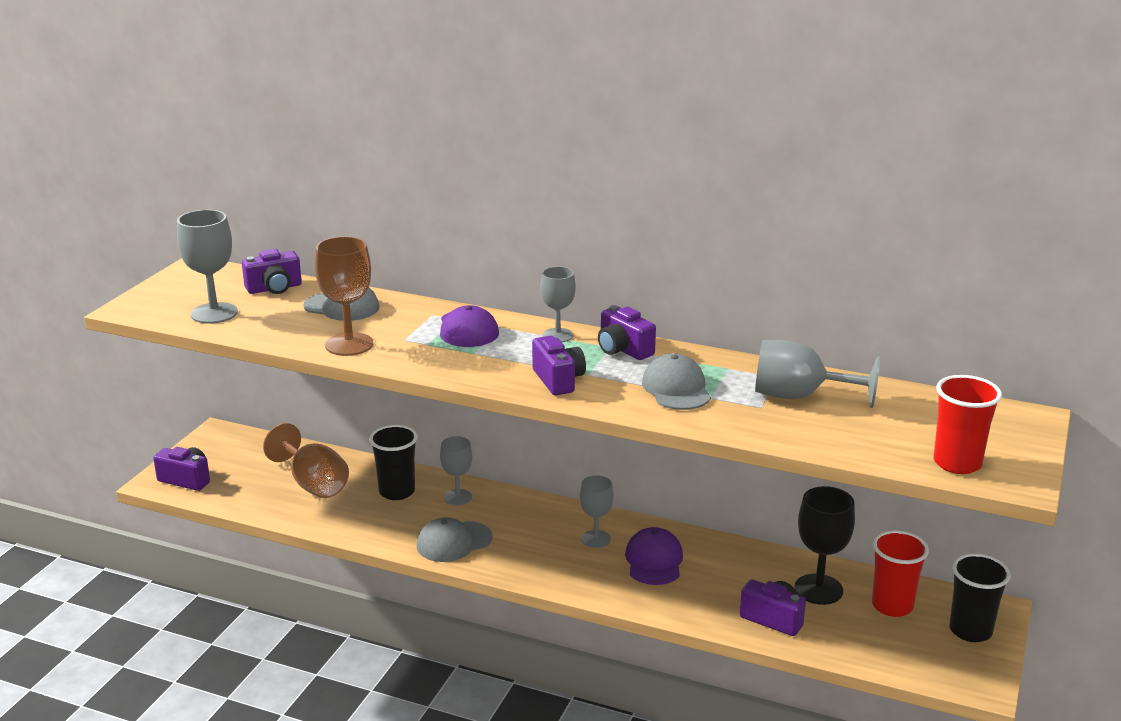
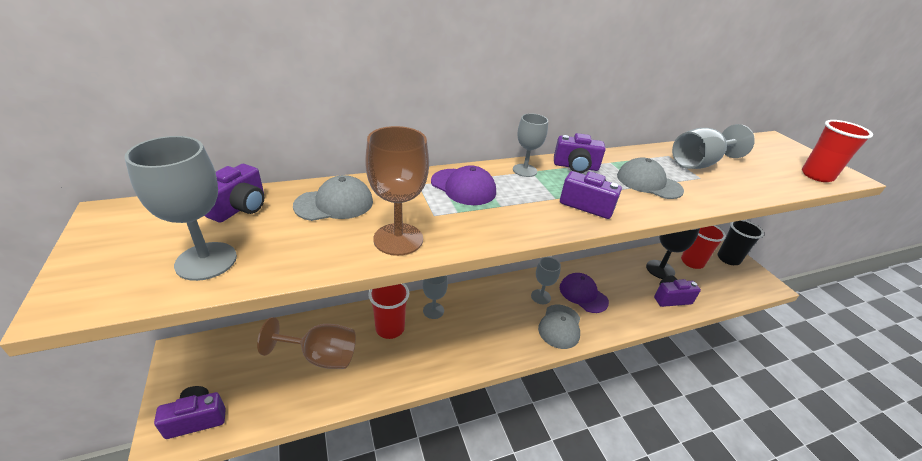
camera: 45 degrees left, 10 degrees up
(397, 492) = (390, 328): black cup -> red cup
(454, 542) = (473, 347): grey cap -> grey cap (560, 326)

